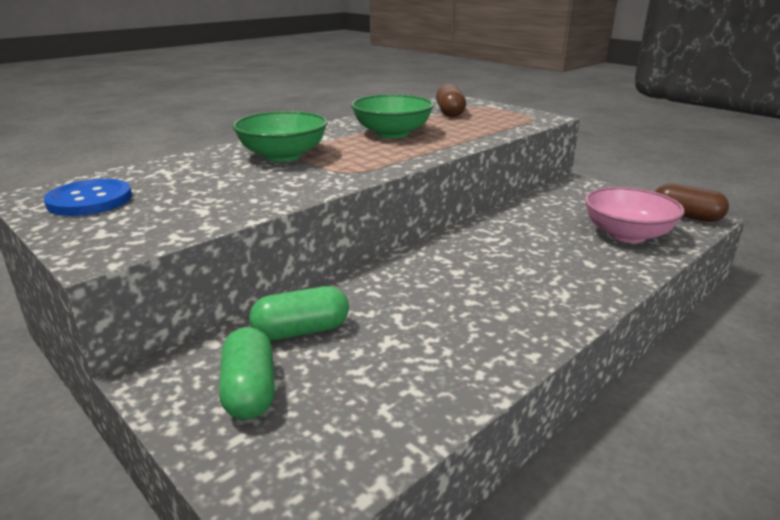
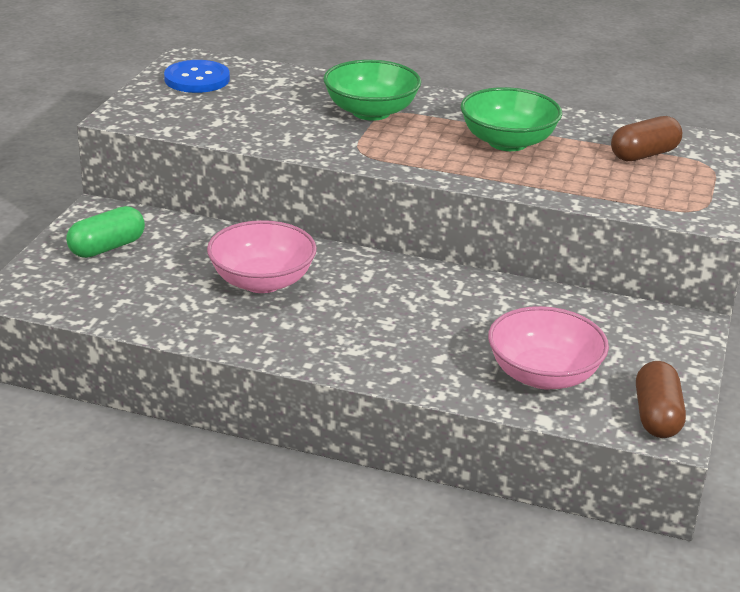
camera: 60 degrees right, 5 degrees up
(301, 331) = (189, 243): green capsule -> none
(415, 308) = (262, 281): none -> pink bowl

